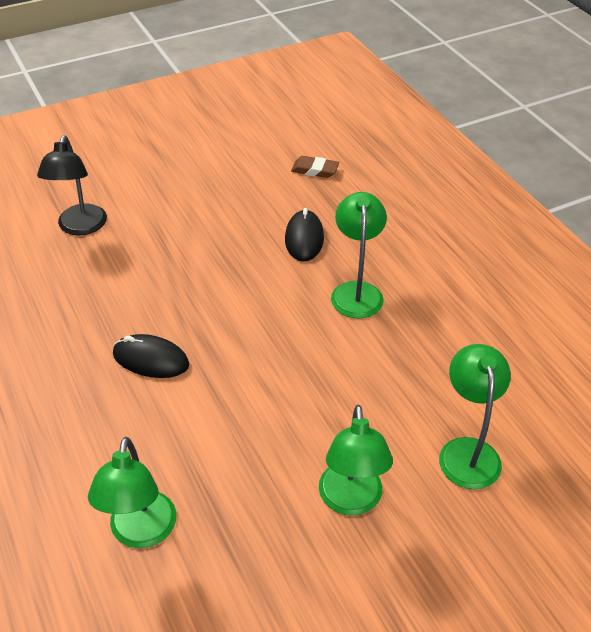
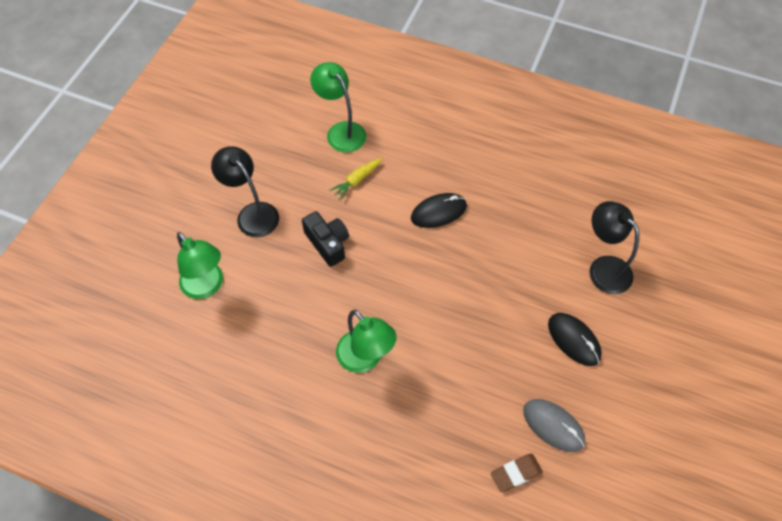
camera: 140 degrees right, 15 degrees up
(193, 453) = (357, 180): none -> yellow carrot
(257, 175) = (553, 426): none -> grey mouse
(295, 407) = (328, 243): none -> black camera
(304, 238) = (447, 382): black mouse -> black mouse (574, 340)
(351, 501) = (252, 213): green lamp -> black lamp

